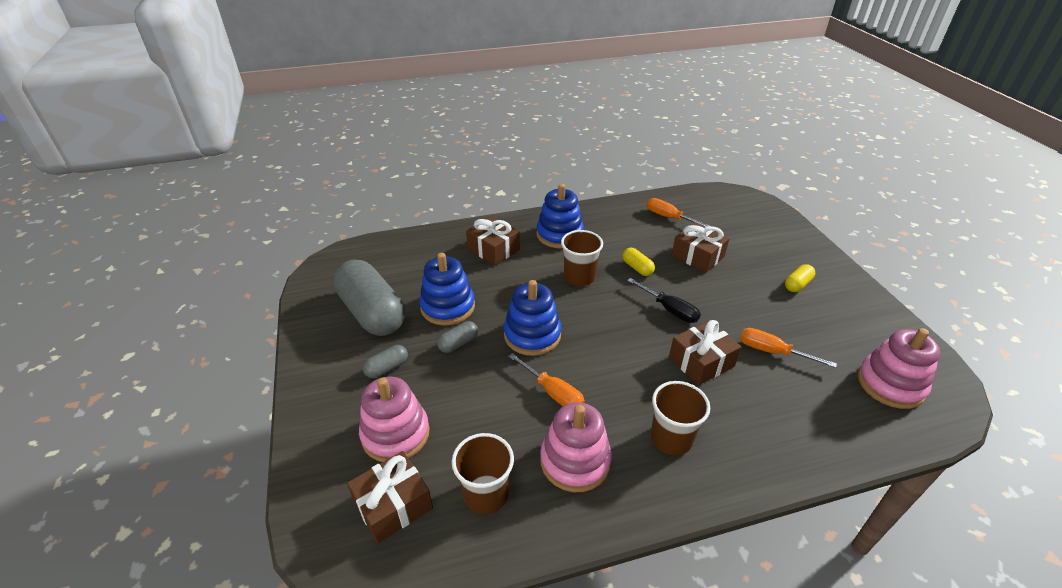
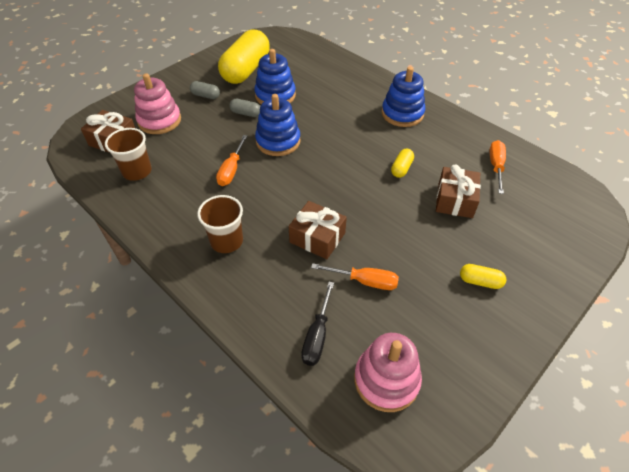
camera: 60 degrees right, 10 degrees up
(372, 312) = (246, 70): grey capsule -> yellow capsule
(493, 249) = (352, 90): brown gift -> none
(575, 461) = (180, 200): pink stacking toy -> none
(579, 277) = (360, 141): brown cup -> none
(669, 309) = (365, 202): black screwdriver -> black screwdriver (317, 335)
(772, 352) = (364, 281): orange screwdriver -> orange screwdriver turned 105 degrees clockwise

